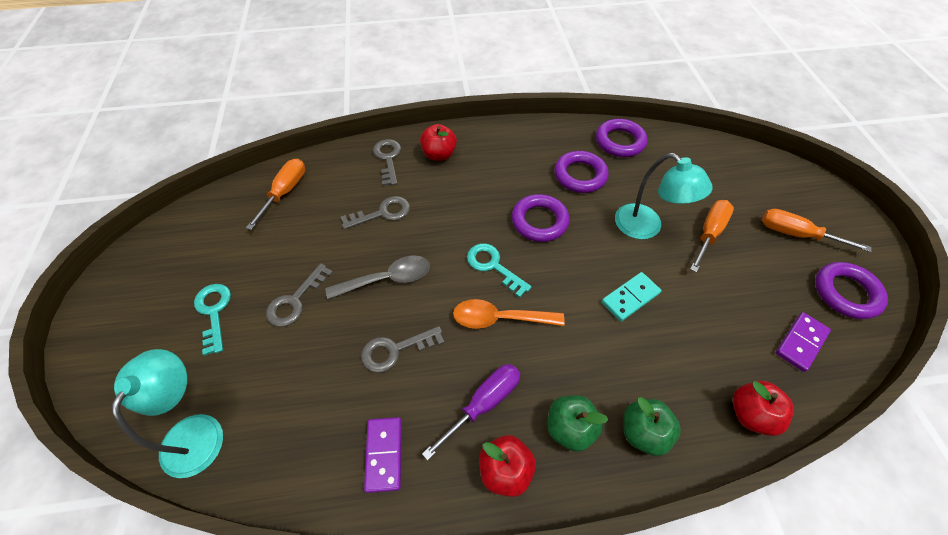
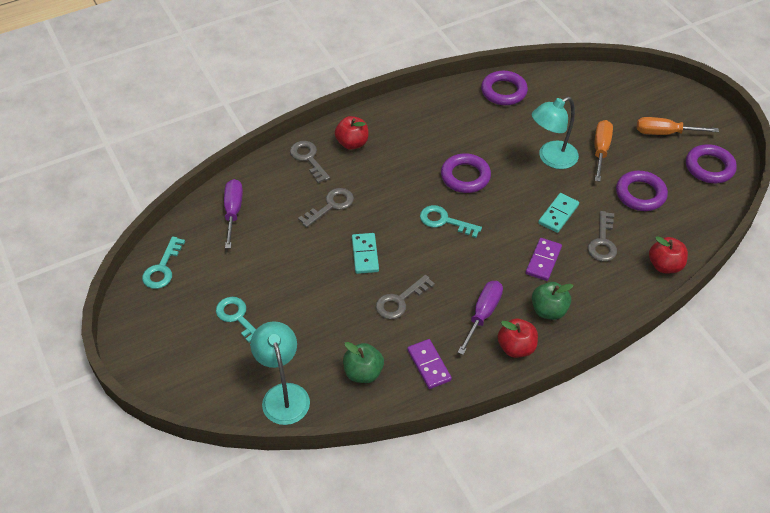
camera: 20 degrees left, 5 degrees down
(182, 231) = (162, 268): none -> turquoise key
(285, 192) = (233, 212): orange screwdriver -> purple screwdriver
(295, 300) = (300, 291): grey key -> grey key (602, 241)
(387, 279) = (365, 254): grey spoon -> turquoise domino
(500, 318) = (468, 256): orange spoon -> none
(580, 175) = (482, 130): purple ring -> purple ring (640, 194)
(643, 432) = (598, 298): green apple -> green apple (363, 372)
(646, 227) = (551, 158): turquoise lamp -> turquoise lamp turned 120 degrees clockwise
(800, 342) = (686, 210): purple domino -> purple domino (543, 260)

